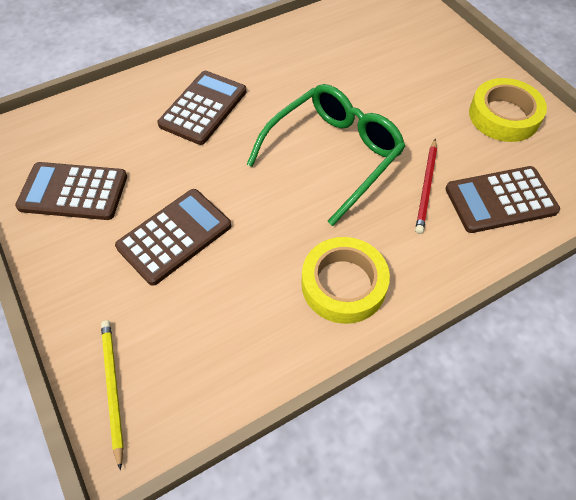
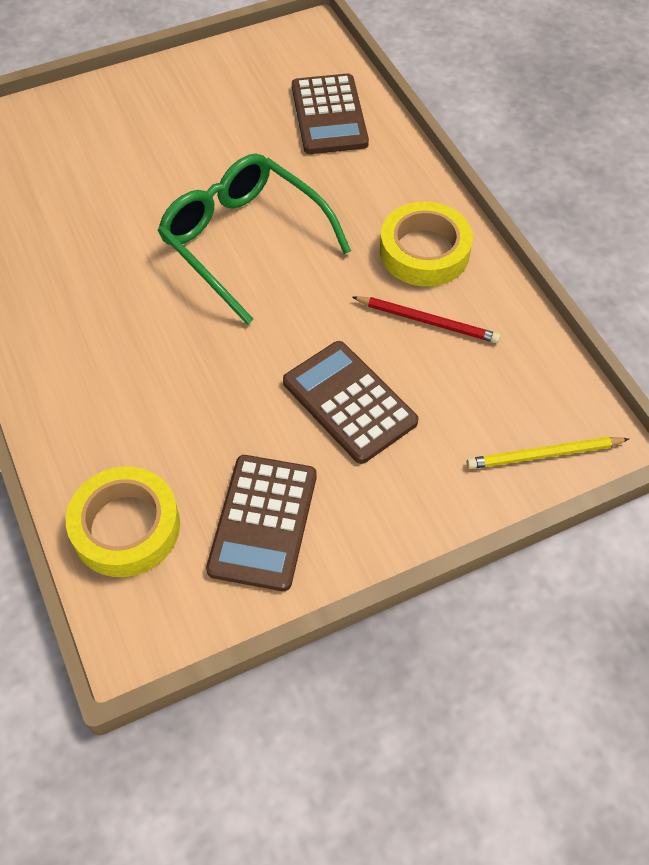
camera: 85 degrees left, 0 degrees up
(203, 108) = (131, 372): brown calculator -> none
(426, 187) = (304, 168): red pencil -> red pencil (428, 321)
(503, 116) = (211, 88): yellow tape -> yellow tape (126, 527)

